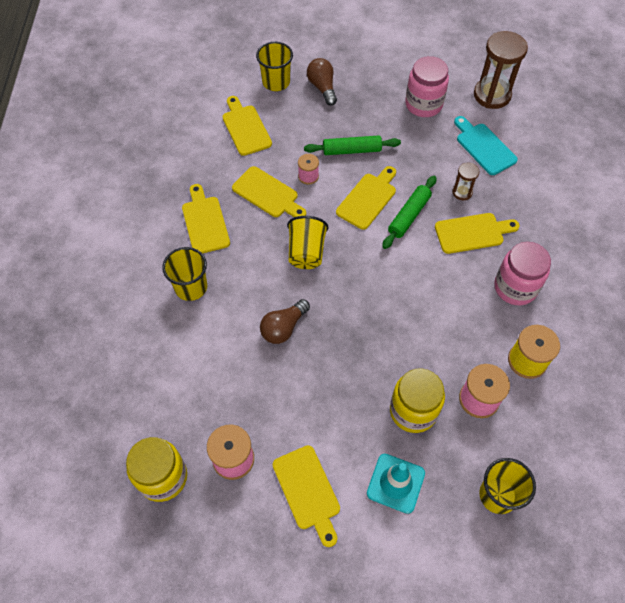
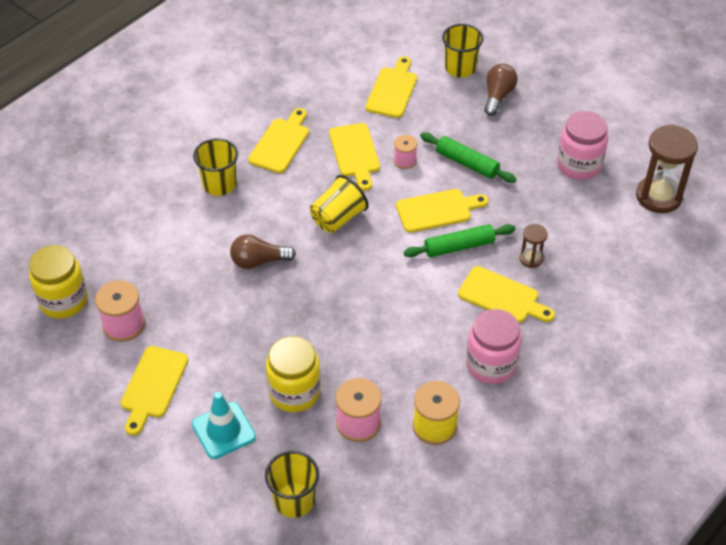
camera: 40 degrees right, 10 degrees down
(484, 147) = (597, 235): turquoise cutting board -> none

